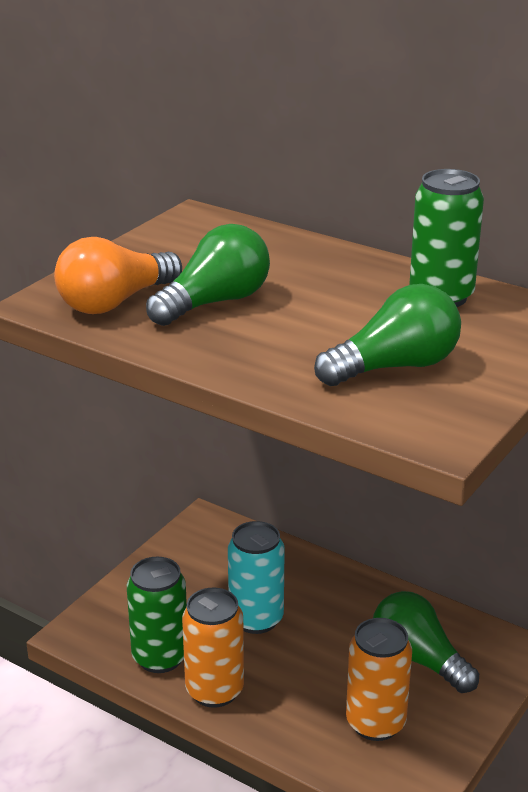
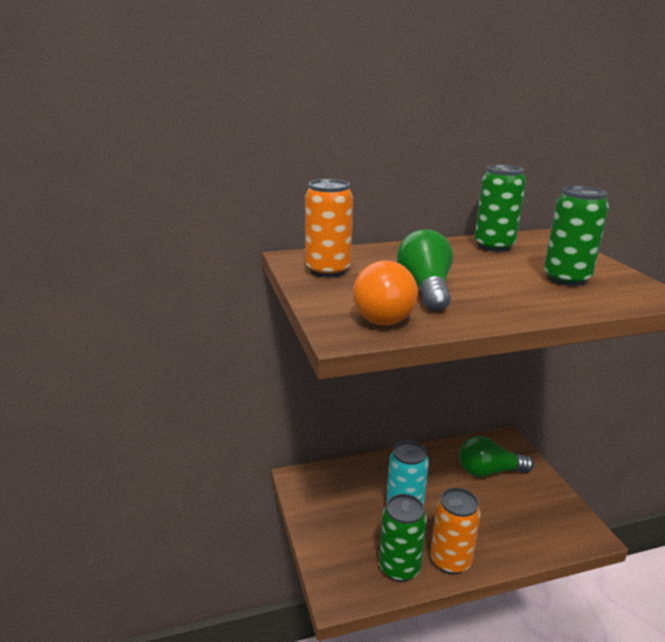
camera: 50 degrees left, 5 degrees down
(375, 723) = (526, 513): orange can -> orange can (328, 270)
(394, 367) = (566, 279): green light bulb -> green can

